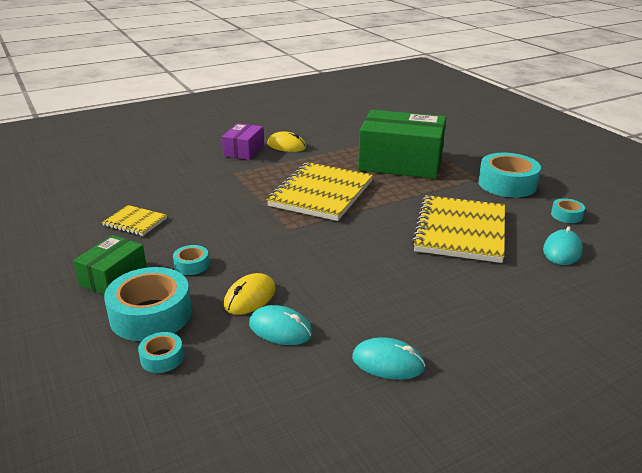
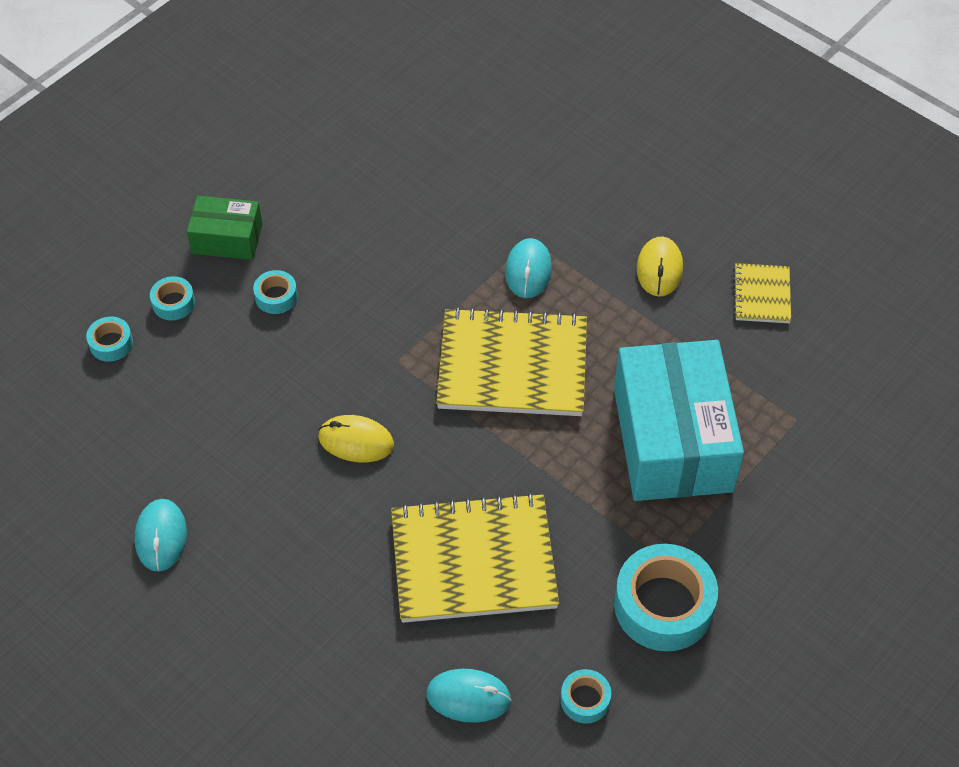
camera: 70 degrees right, 25 degrees up
(135, 222) = (348, 199): yellow notebook -> yellow notebook (761, 295)
(151, 314) = (173, 303): turquoise tape -> turquoise tape, size x0.48
(243, 151) = (611, 223): purple box -> none
(250, 297) = (233, 376): yellow mouse -> yellow mouse (356, 441)
(280, 329) = (186, 424): turquoise mouse -> turquoise mouse (528, 270)
(401, 163) = (672, 440): green box -> turquoise box

